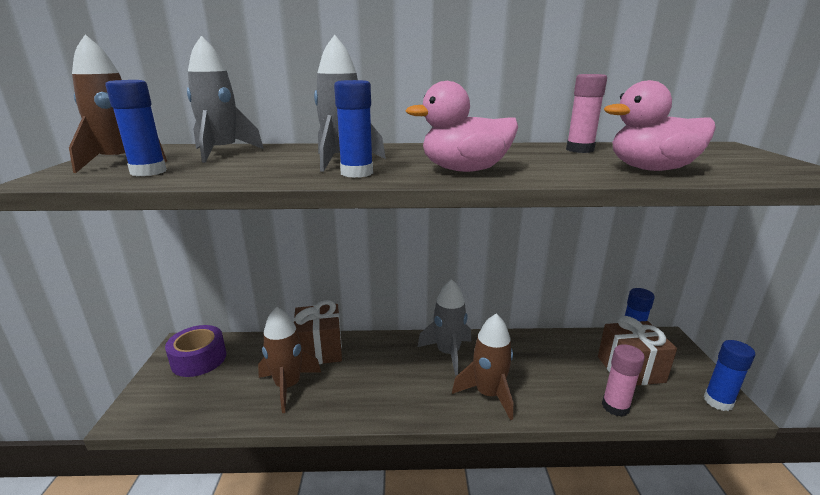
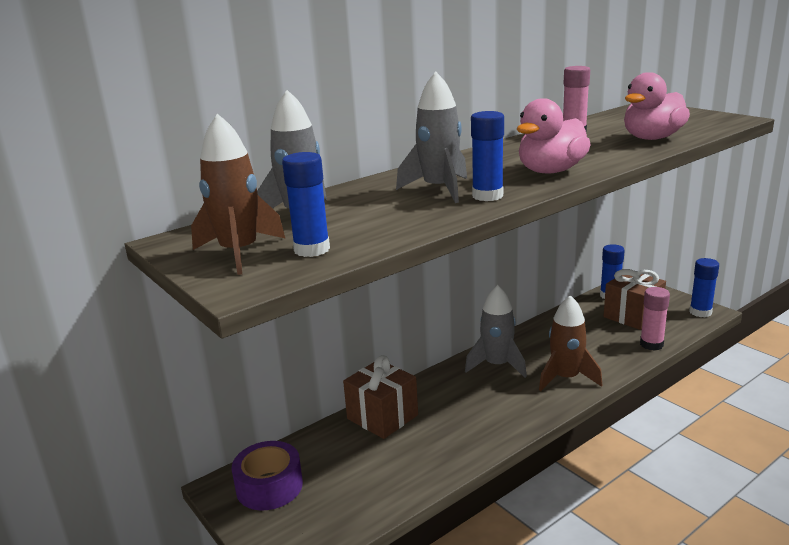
camera: 35 degrees left, 0 degrees up
(288, 386) = (401, 456): brown rocket -> none

